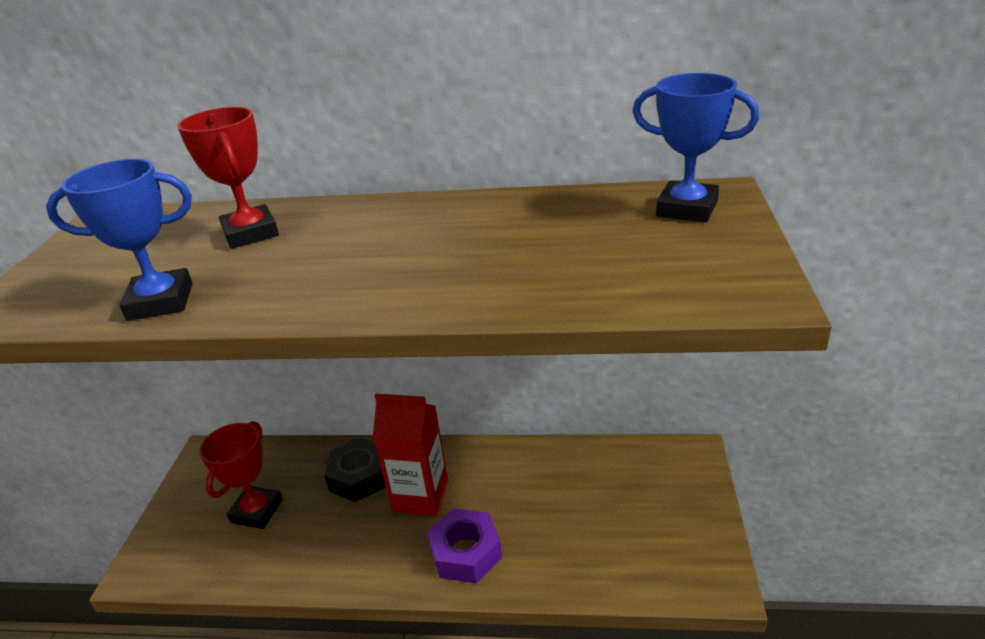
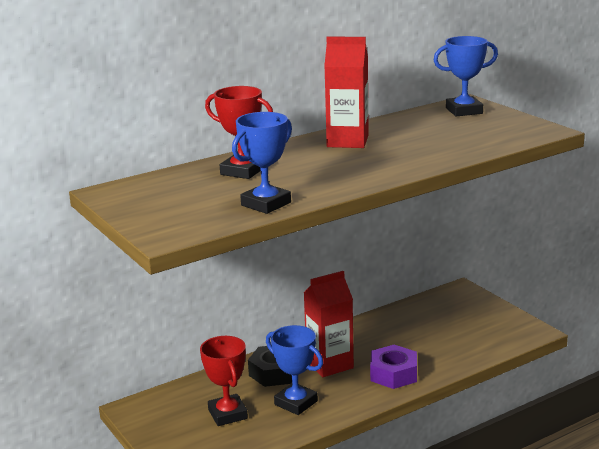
camera: 40 degrees left, 10 degrees down
(326, 535) = (296, 403): none -> blue trophy
(441, 220) = (347, 141): none -> red carton

